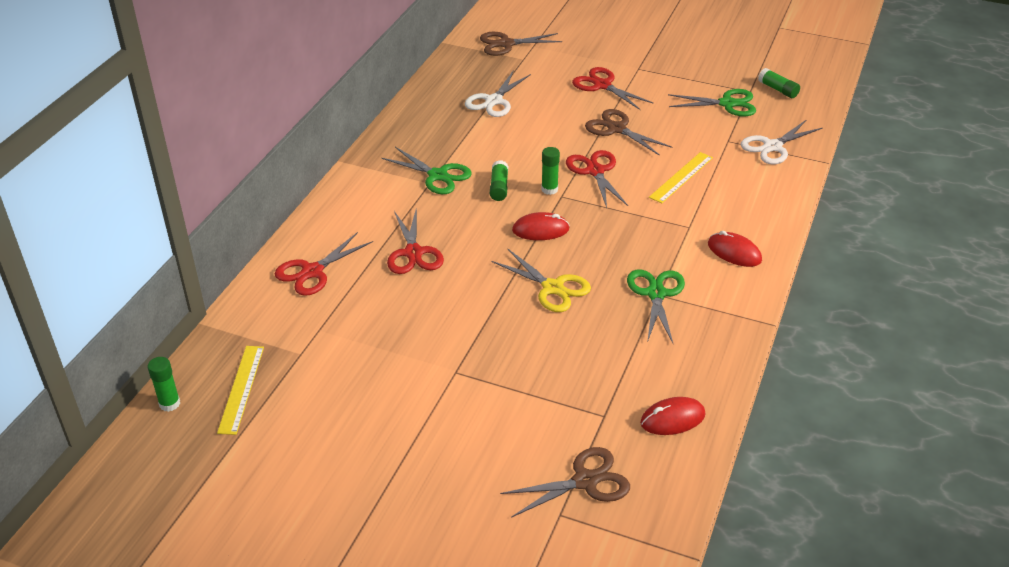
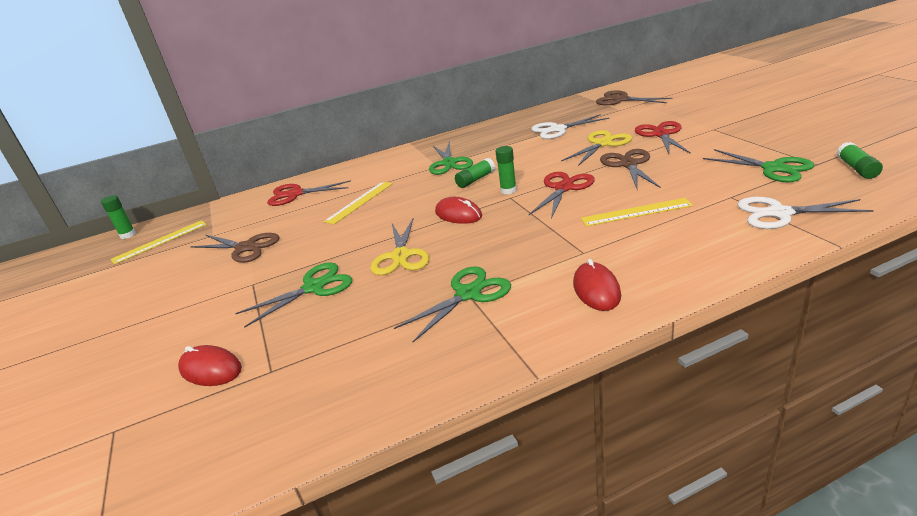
camera: 50 degrees right, 10 degrees down
(413, 253) = (359, 202): red scissors -> yellow ruler
(522, 347) = (314, 287): none -> green scissors
(563, 110) = (602, 144): none -> yellow scissors
(585, 481) = (170, 416): brown scissors -> brown scissors (246, 248)
(672, 419) = (307, 409): red mouse -> red mouse (211, 369)

